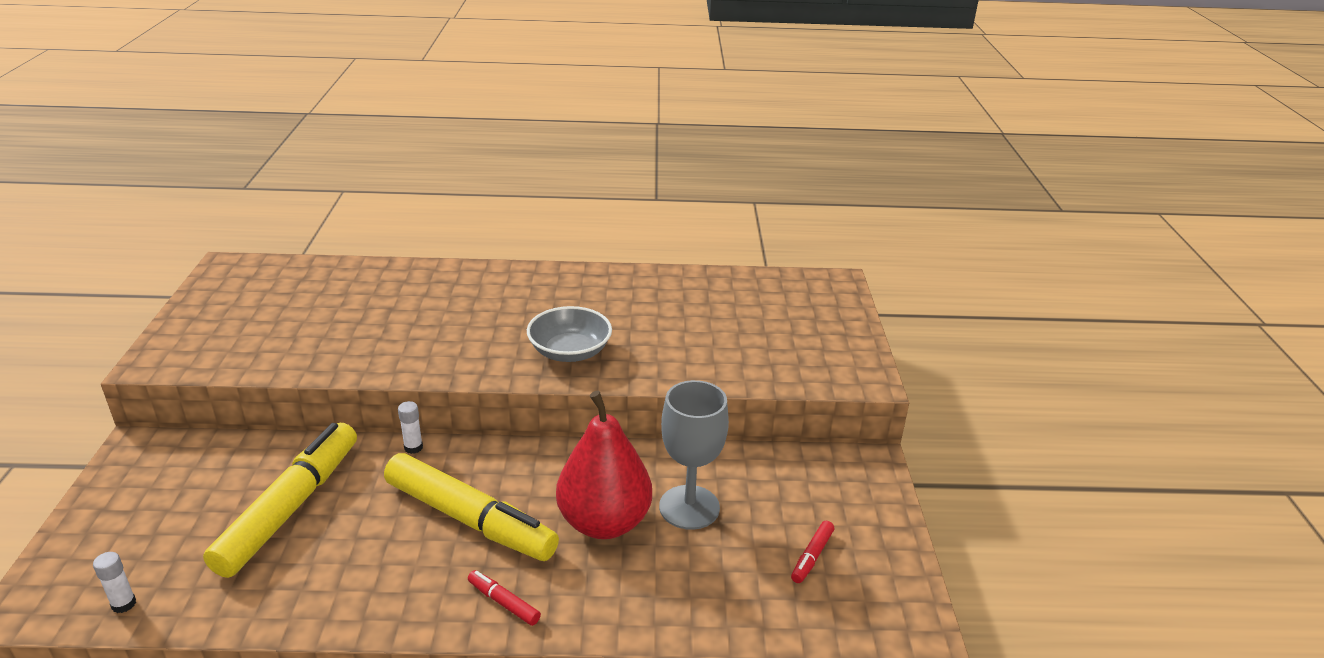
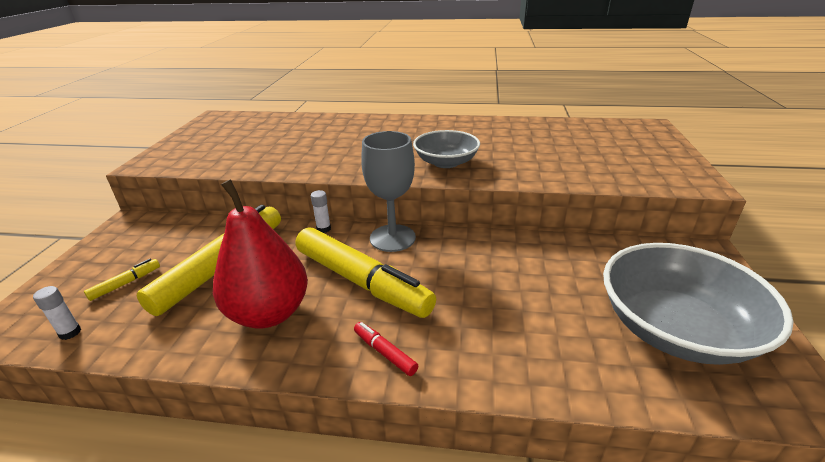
camera: 10 degrees right, 0 degrees up
(170, 538) = (126, 283): none -> yellow marker
(604, 522) = (475, 289): red pear -> red pear (269, 313)
(689, 507) = (549, 281): grey goblet -> grey goblet (392, 238)
(811, 556) = (675, 328): red marker -> grey bowl

